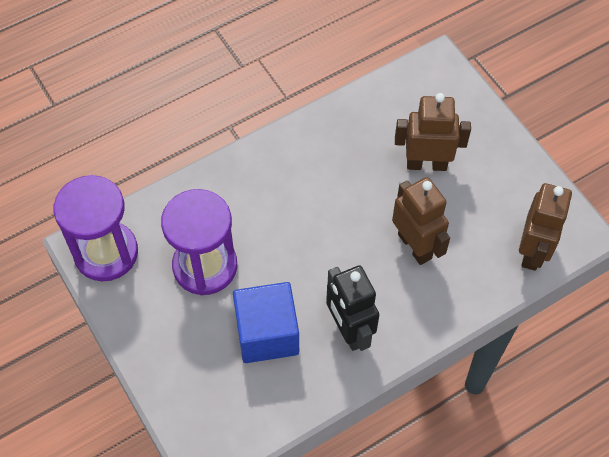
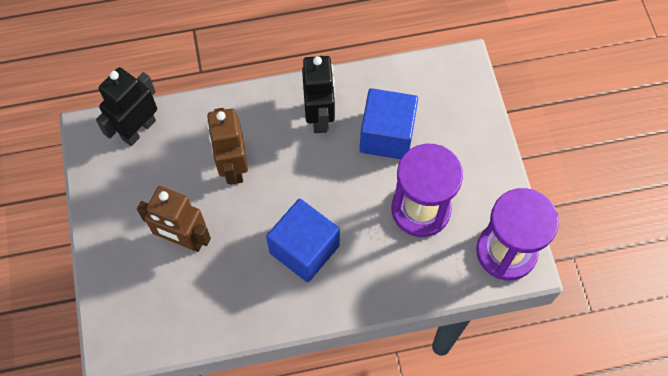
camera: 160 degrees left, 5 degrees up
(307, 192) = (304, 249): none -> blue cube
(533, 251) = (138, 129): brown robot -> black robot

